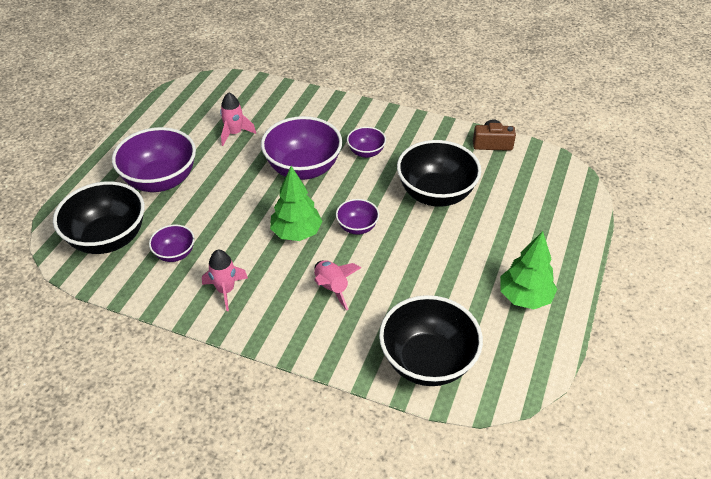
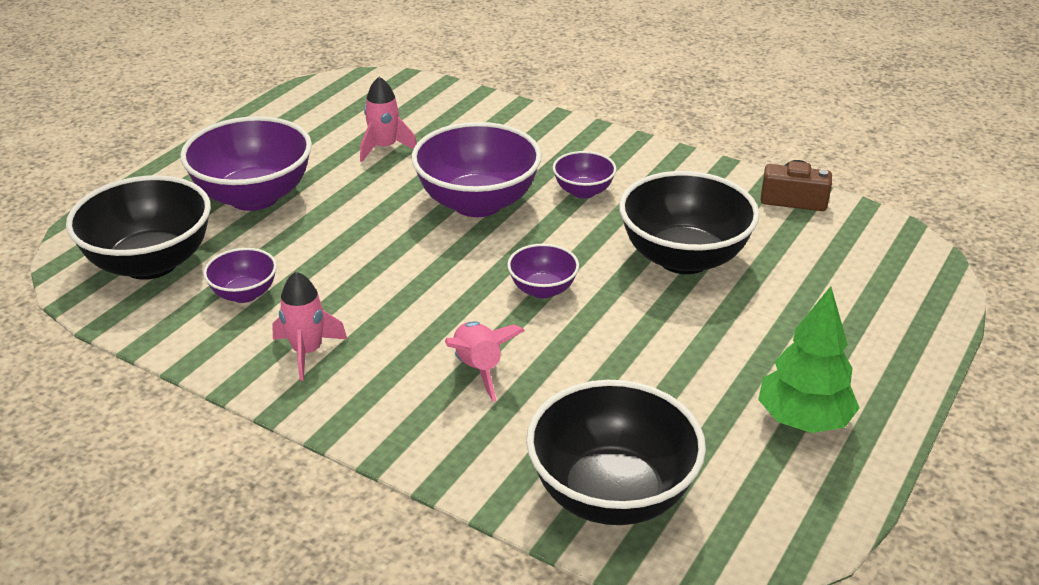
camera: 10 degrees right, 10 degrees down
(296, 233) = (442, 287): green tree -> none

